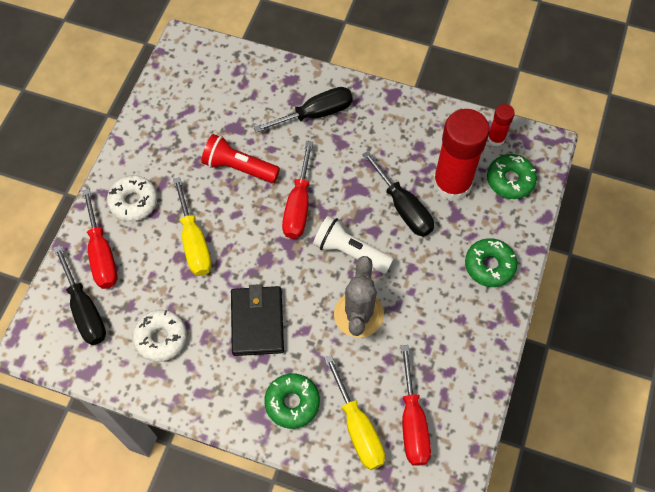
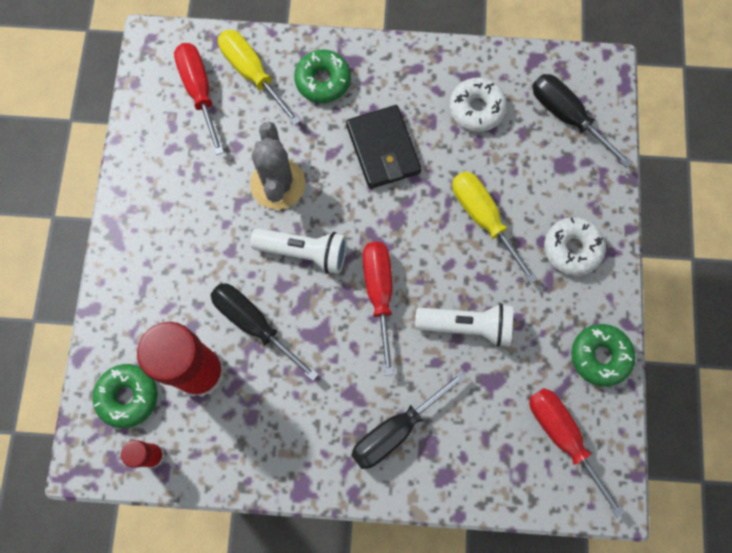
camera: 165 degrees right, 10 degrees up
(102, 254) = (578, 179): red screwdriver -> red screwdriver (562, 437)
(239, 167) = (467, 326): red flashlight -> white flashlight
(489, 266) = (141, 276): green donut -> green donut (600, 356)

